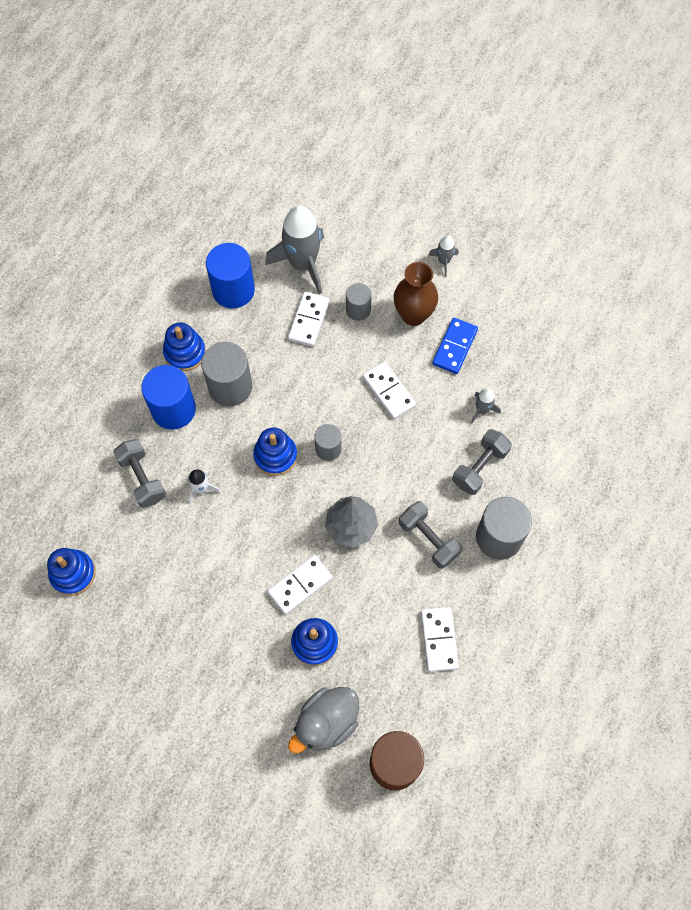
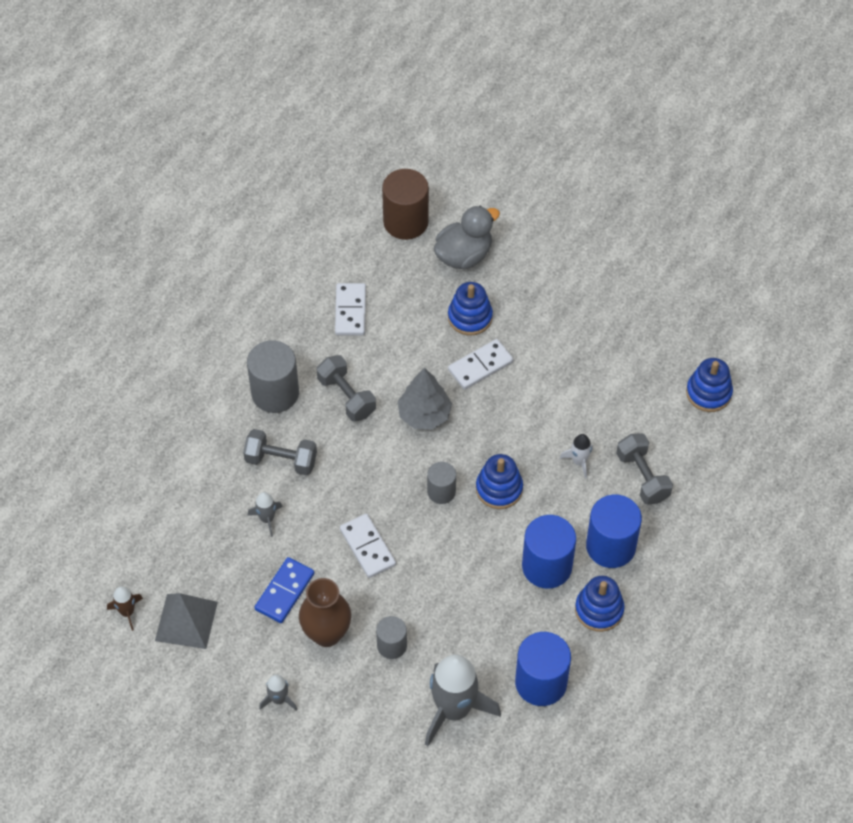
camera: 175 degrees left, 10 degrees down
(230, 387) = (547, 566): grey cylinder -> blue cylinder
(309, 320) = (451, 637): white domino -> none
(480, 467) = (281, 460): grey dumbbell -> grey dumbbell turned 60 degrees clockwise
(532, 316) = (186, 621): none -> grey pyramid
(583, 319) = (127, 612): none -> brown rocket

